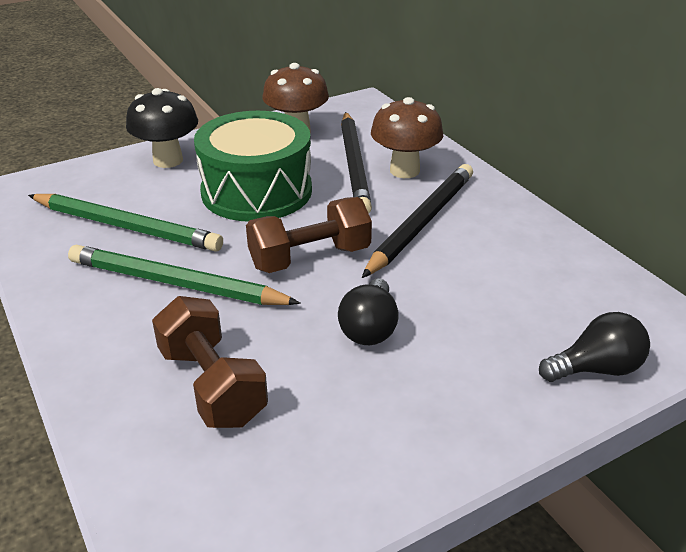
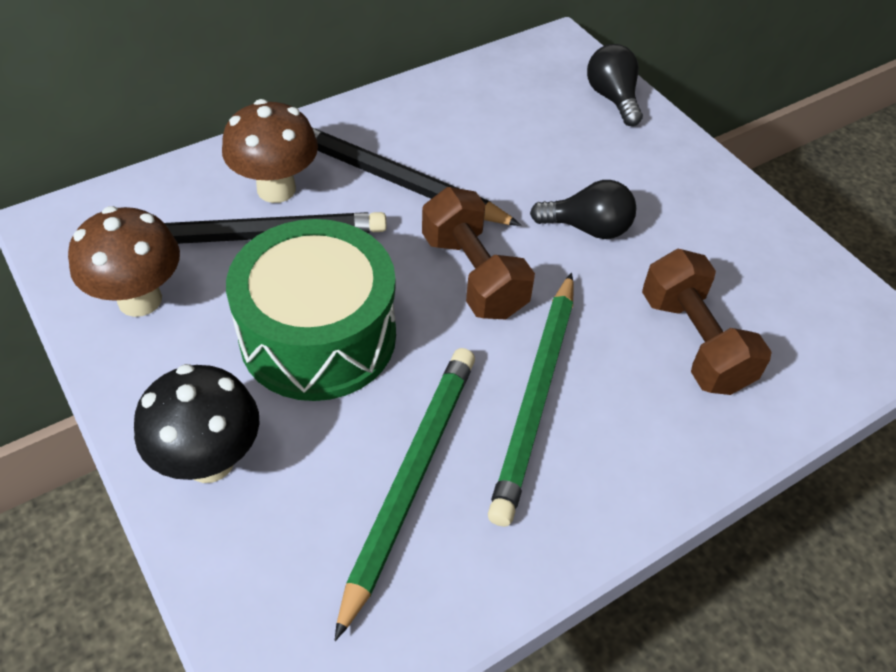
camera: 95 degrees left, 15 degrees up
(212, 385) = (694, 342): brown dumbbell -> brown dumbbell turned 75 degrees counterclockwise

